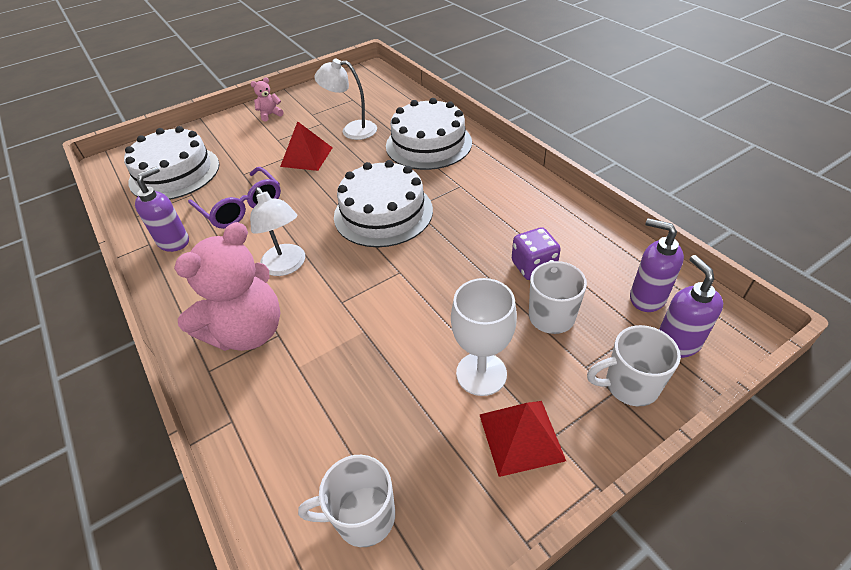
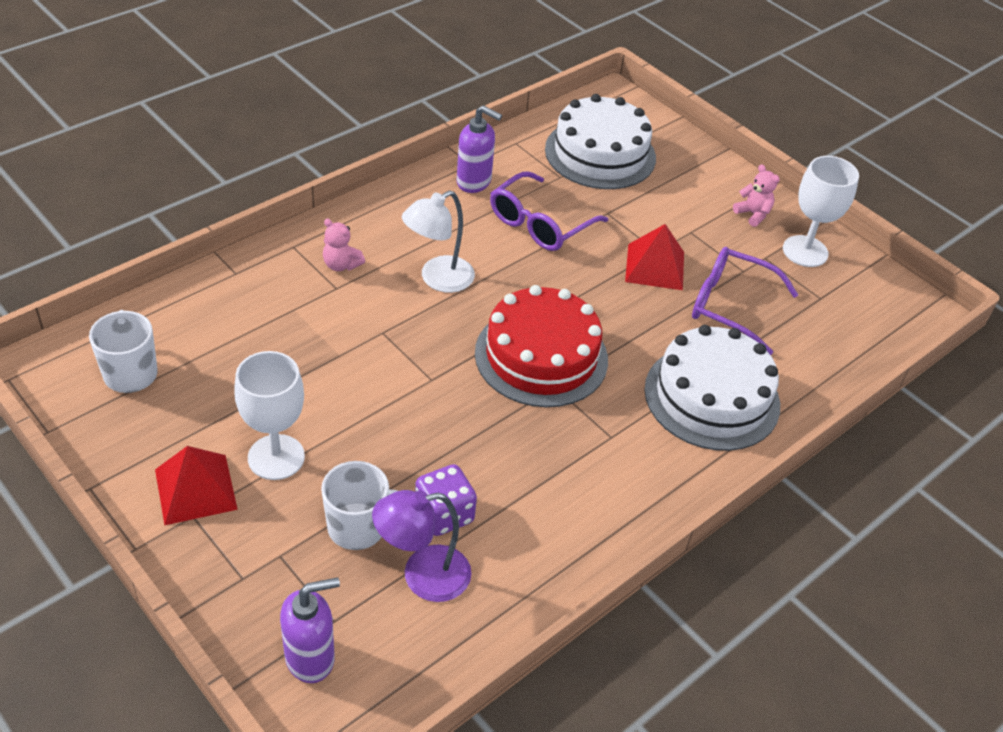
camera: 75 degrees right, 0 degrees up
(248, 331) = (341, 265): pink teddy bear -> pink teddy bear, size x0.42
(311, 100) = (805, 251): none -> white goblet
(352, 130) = (731, 306): white lamp -> purple glasses
(383, 213) = (541, 356): white cake -> red cake
(590, 279) = (422, 576): none -> purple lamp
(629, 385) = (250, 595): white mug -> none
(646, 298) = (388, 638): purple soap dispenser -> none

